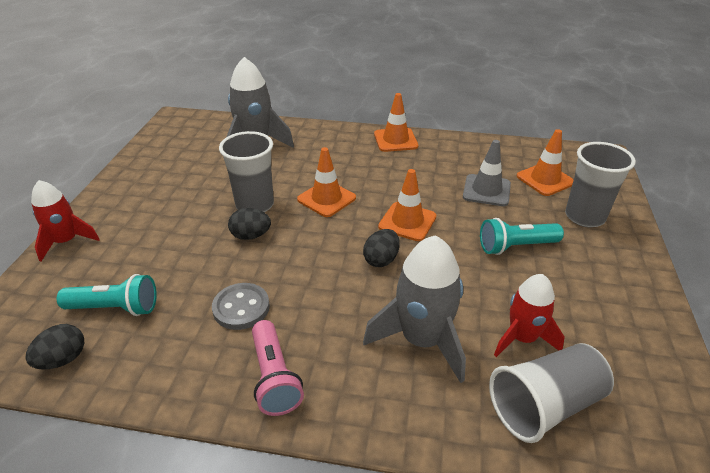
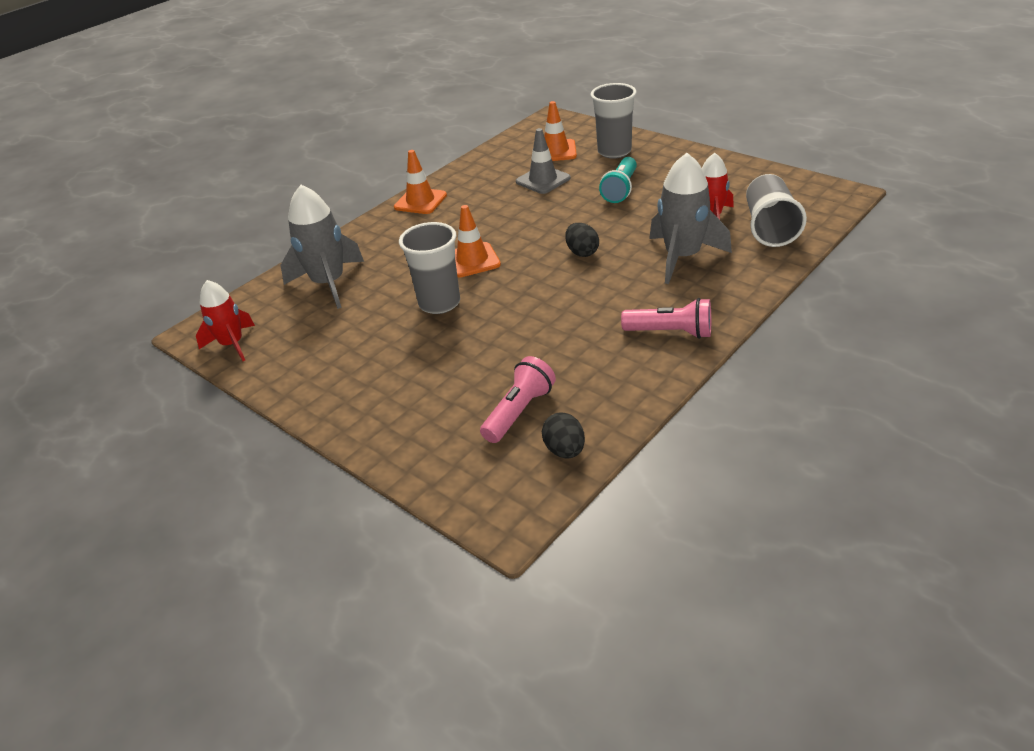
camera: 55 degrees left, 0 degrees up
(66, 241) = (376, 440): red rocket -> red rocket (232, 344)
(115, 308) = (519, 412): turquoise flashlight -> pink flashlight
(241, 308) = (580, 336): grey button -> none
(251, 236) = (486, 314): black egg -> none
(407, 222) = (546, 227): orange traffic cone -> none

